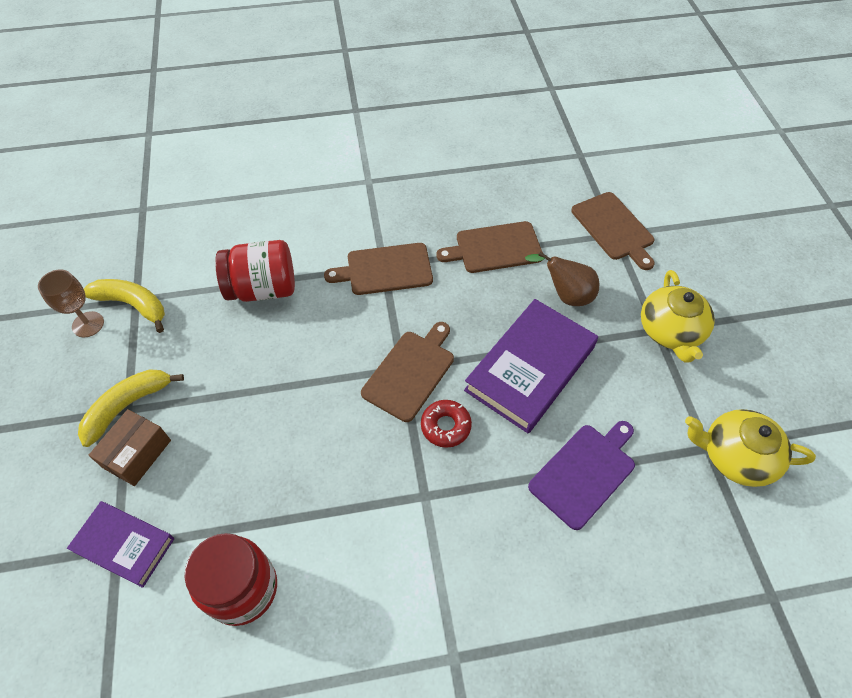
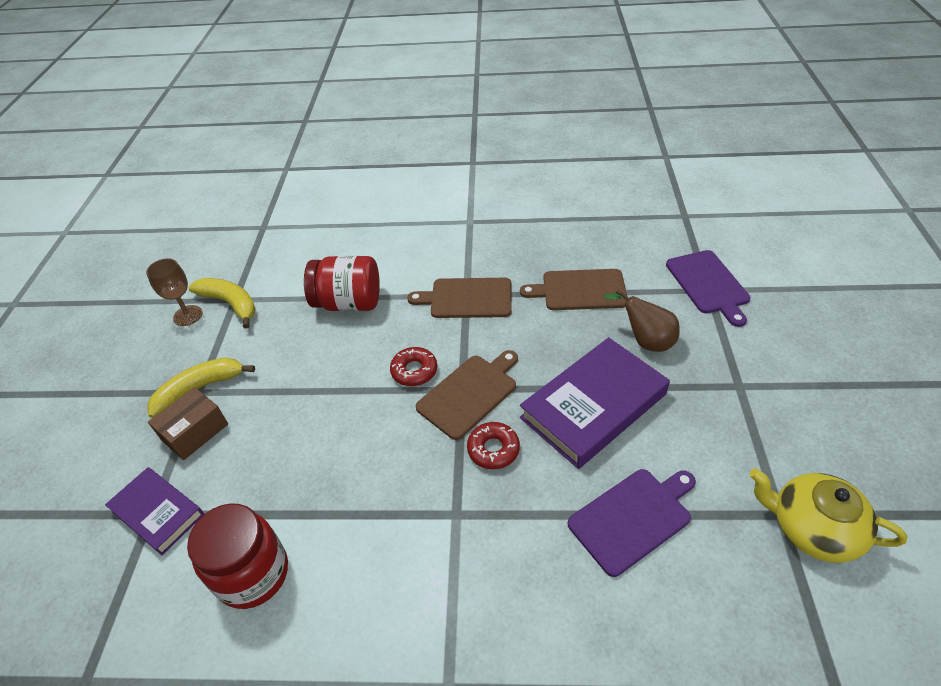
camera: 15 degrees right, 10 degrees down
(350, 355) = (414, 371): none -> red donut
(614, 228) = (708, 284): brown cutting board -> purple cutting board
(670, 331) = (754, 389): yellow teapot -> none

